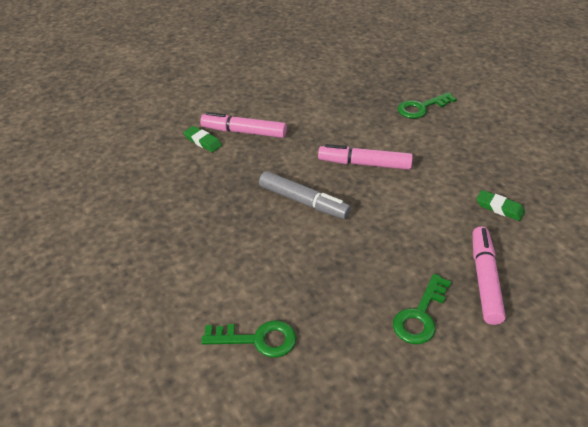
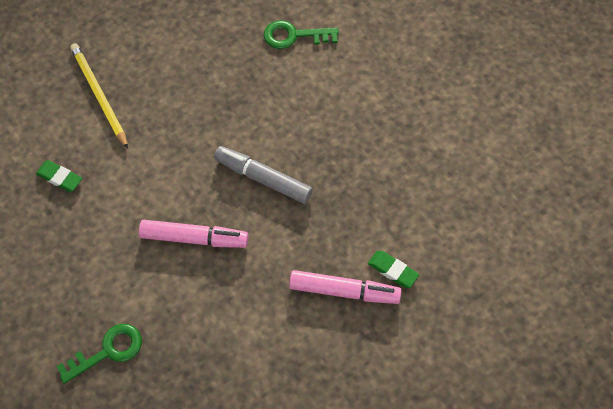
camera: 175 degrees right, 20 degrees up
(420, 315) = (162, 61): green key -> none
(485, 279) = (99, 95): pink marker -> yellow pencil

